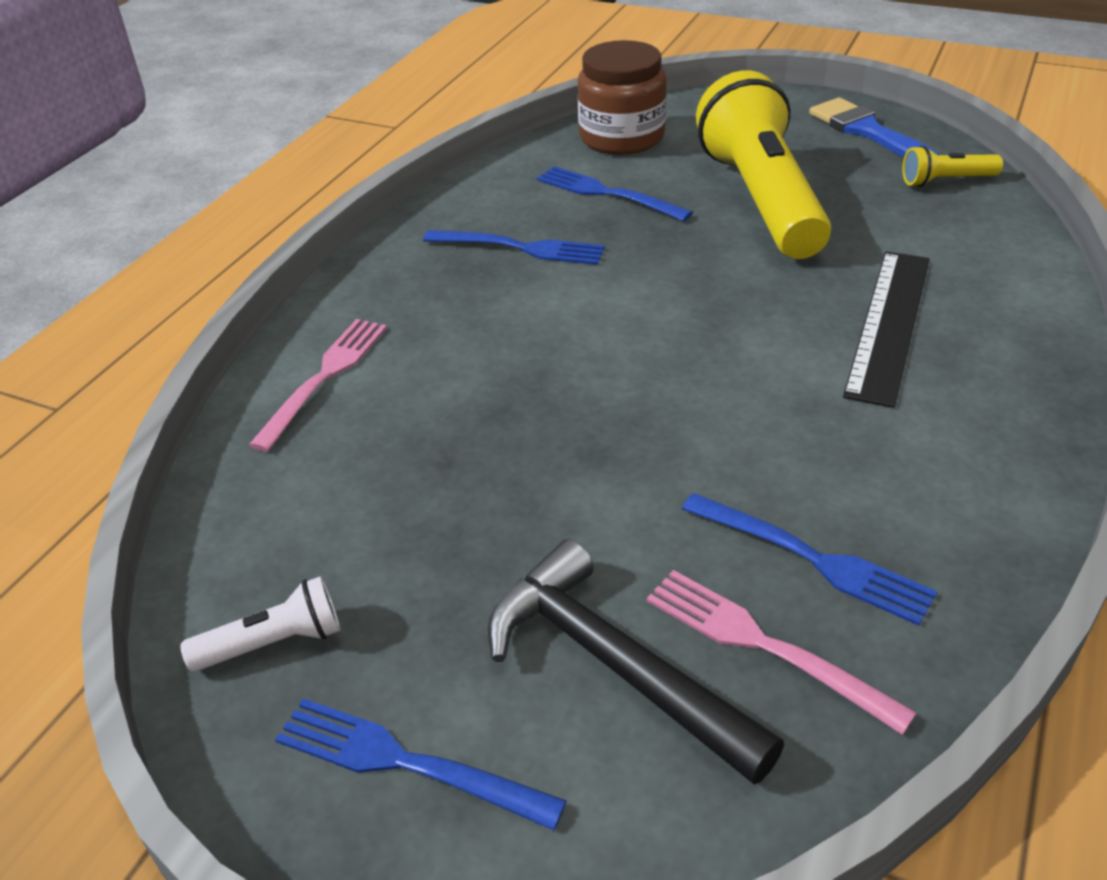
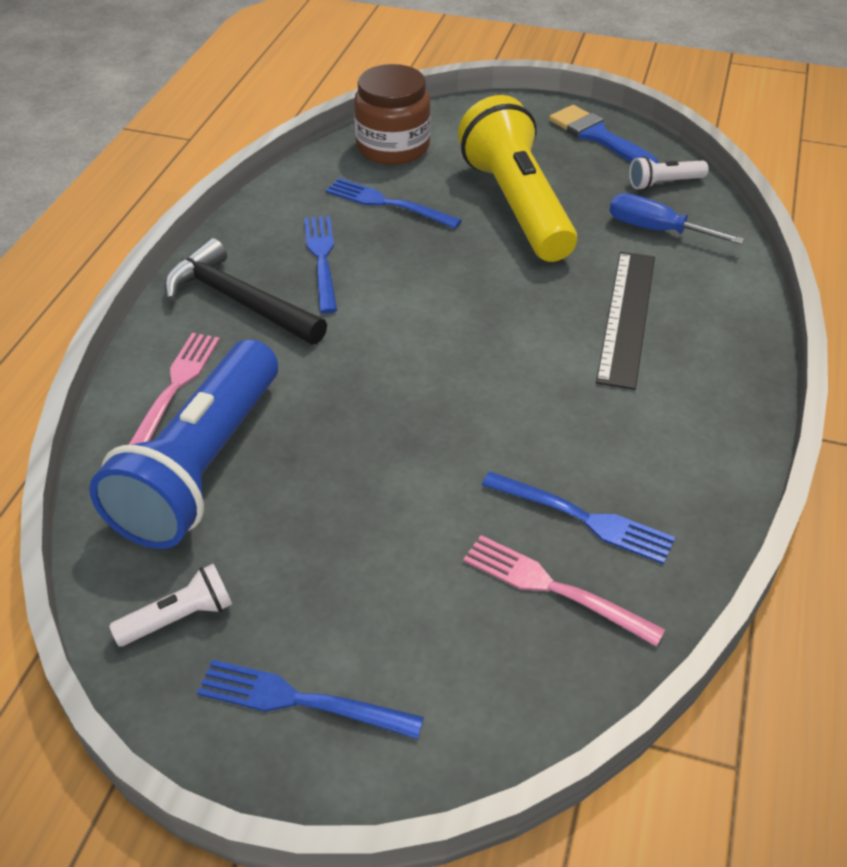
camera: 10 degrees left, 5 degrees up
(338, 467) = (202, 467): none -> blue flashlight
(521, 248) = (321, 259): blue fork -> blue fork turned 105 degrees counterclockwise
(614, 664) = (445, 612): black hammer -> black hammer (239, 301)
(933, 230) = (656, 230): none -> blue screwdriver
(946, 181) = (664, 183): yellow flashlight -> white flashlight

